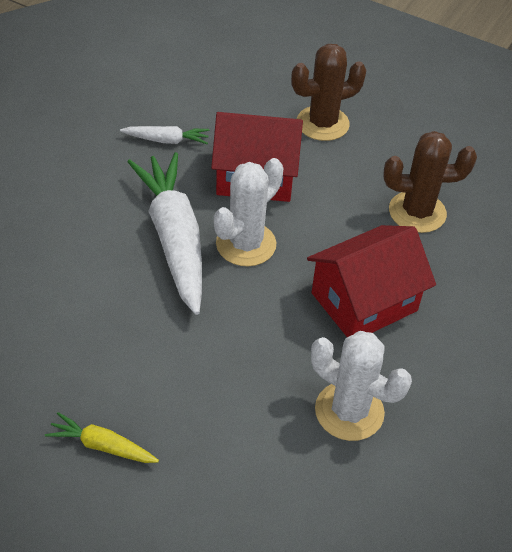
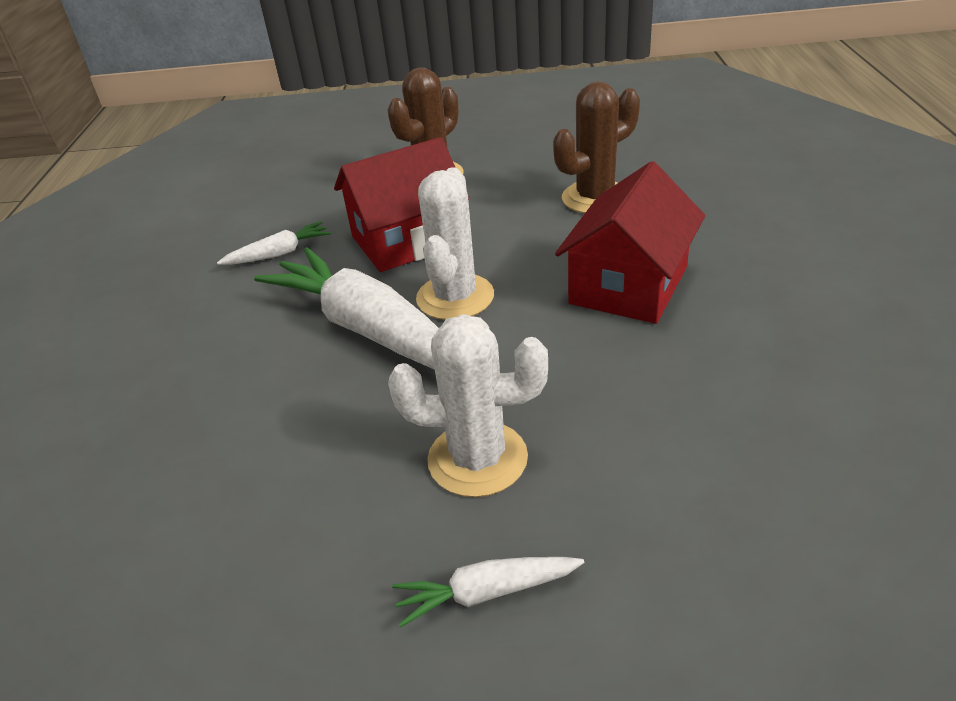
camera: 25 degrees left, 10 degrees down
(102, 446) = (486, 593): yellow carrot -> white carrot
(349, 411) = (727, 384): white cactus -> white cactus (477, 459)

